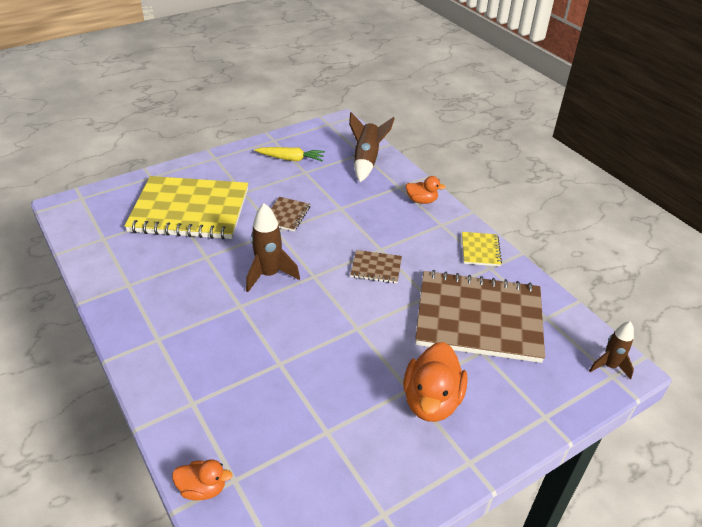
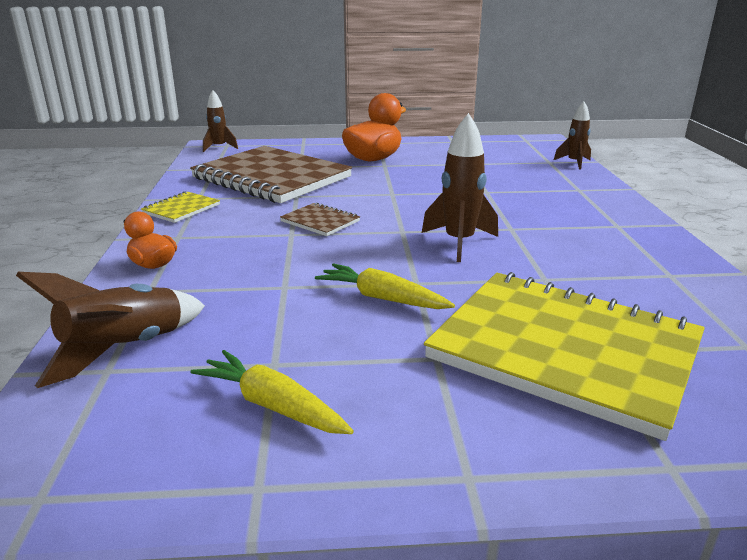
camera: 150 degrees left, 15 degrees down
(203, 488) = (574, 163): orange duck -> brown rocket
(286, 215) = (382, 298): brown notebook -> yellow carrot

